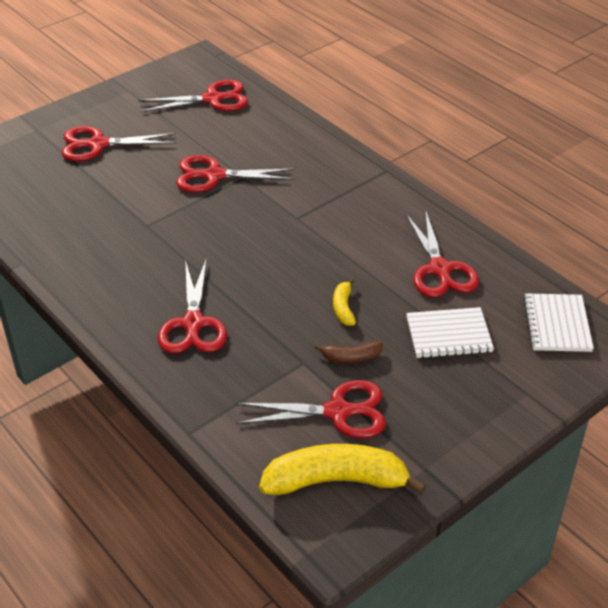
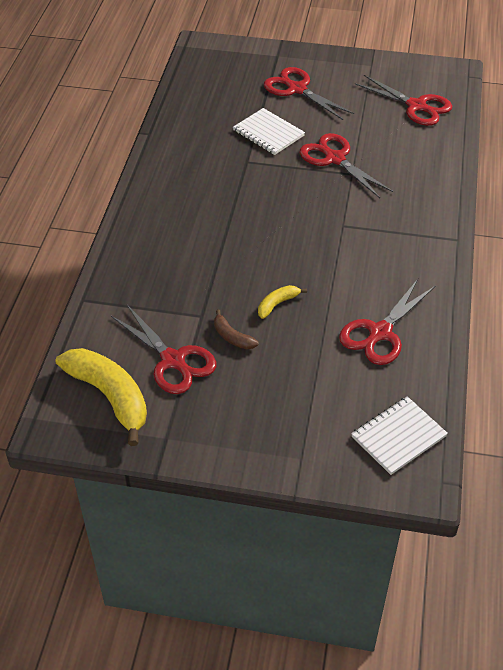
camera: 50 degrees right, 5 degrees up
(193, 324) = (179, 241): red scissors -> none
(448, 335) = (314, 377): white notebook -> white notebook (268, 133)

